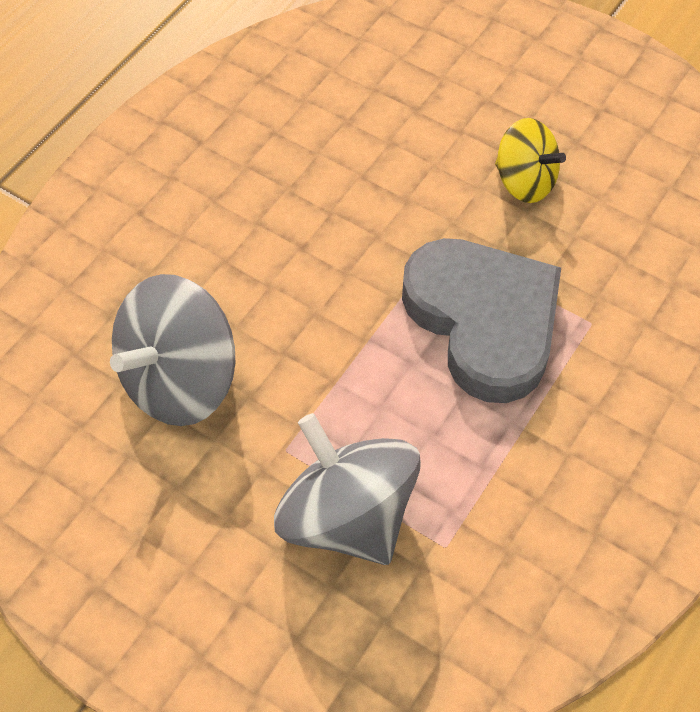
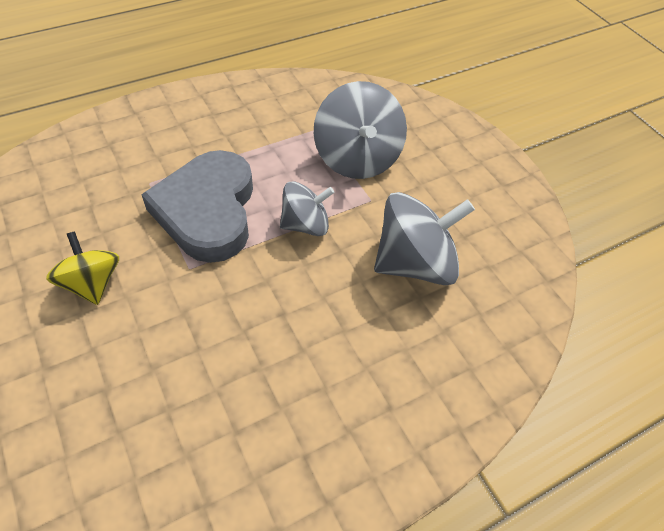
camera: 155 degrees left, 5 degrees down
(349, 364) = (305, 225): none -> grey spinning top

